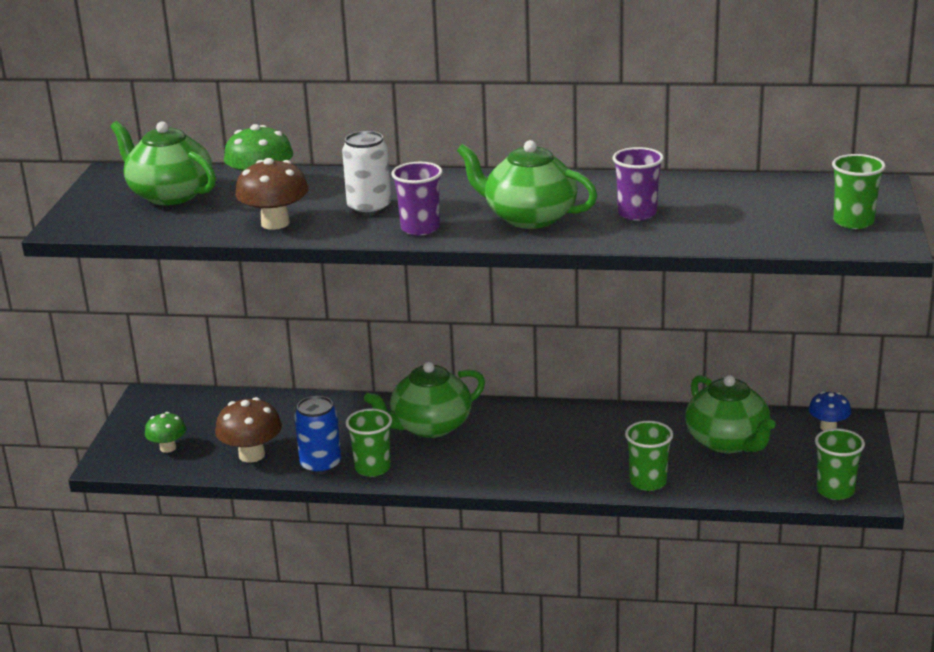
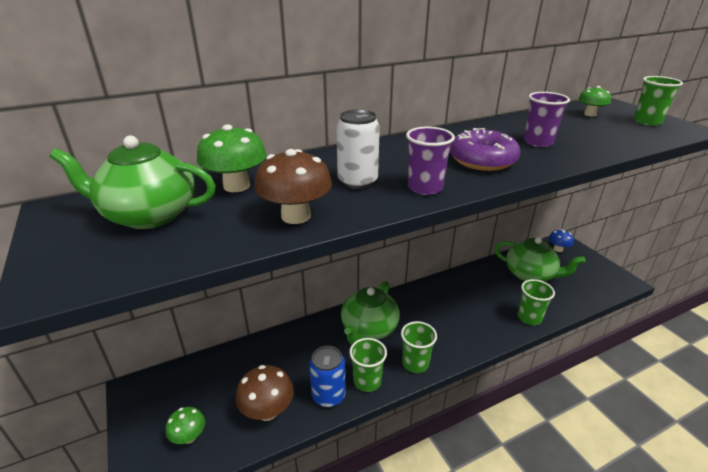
camera: 35 degrees left, 5 degrees up
(529, 217) = (482, 160): green teapot -> purple donut
(799, 195) = (590, 114): none -> green mushroom
(835, 491) = (611, 285): green cup -> green cup (415, 363)

